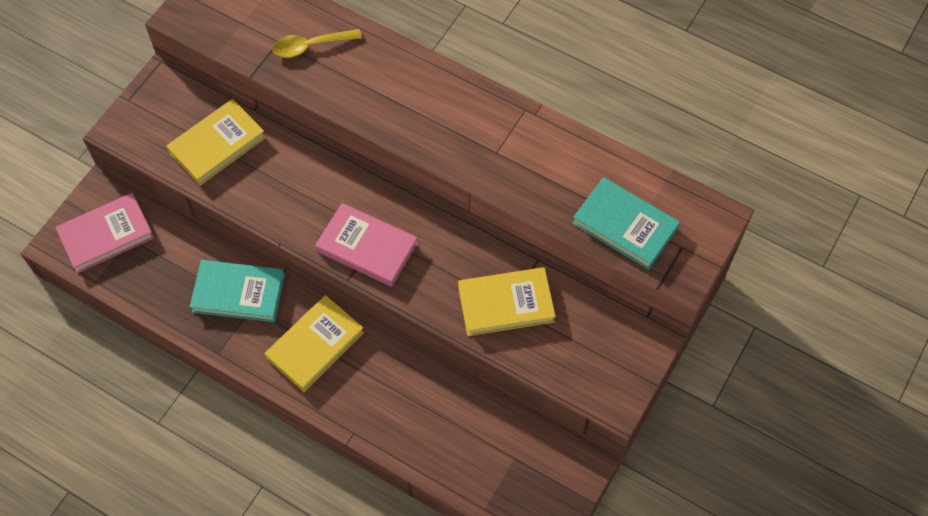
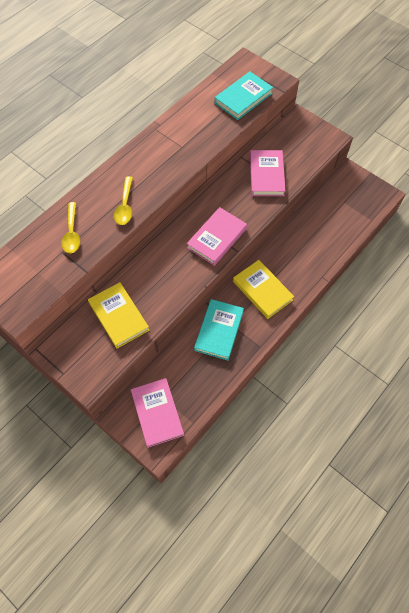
camera: 80 degrees left, 0 degrees up
(367, 99) = (125, 206): none -> yellow spoon
(506, 304) = (266, 175): yellow book -> pink book

